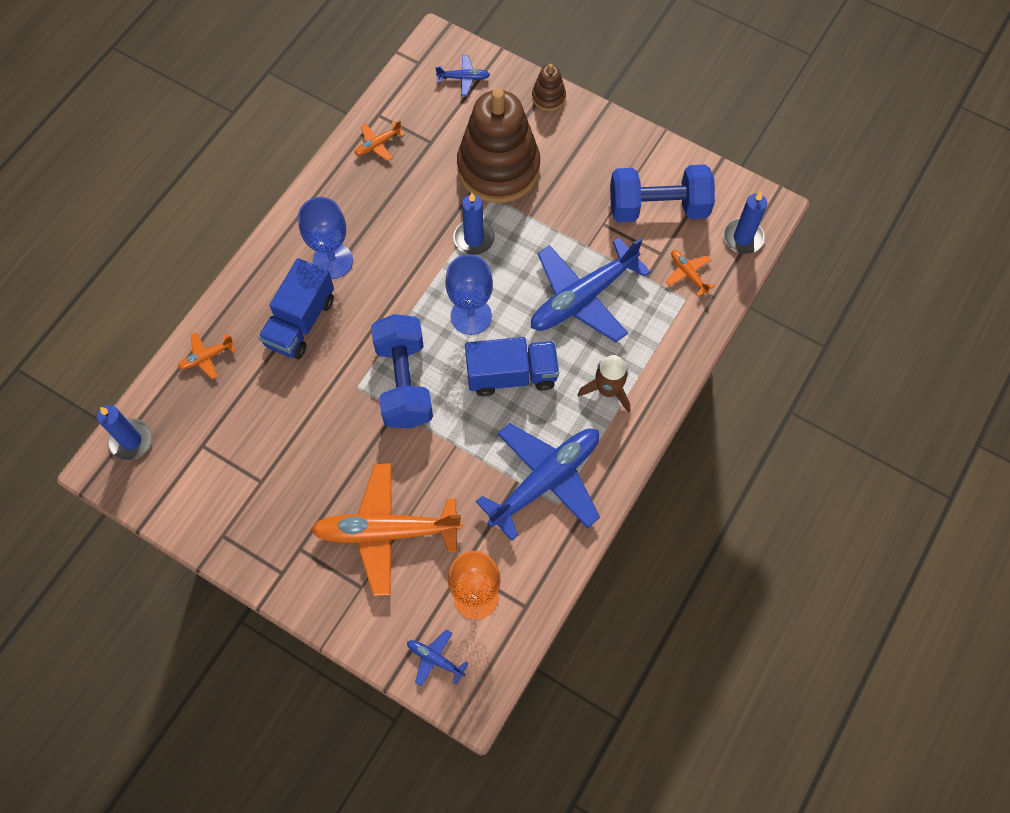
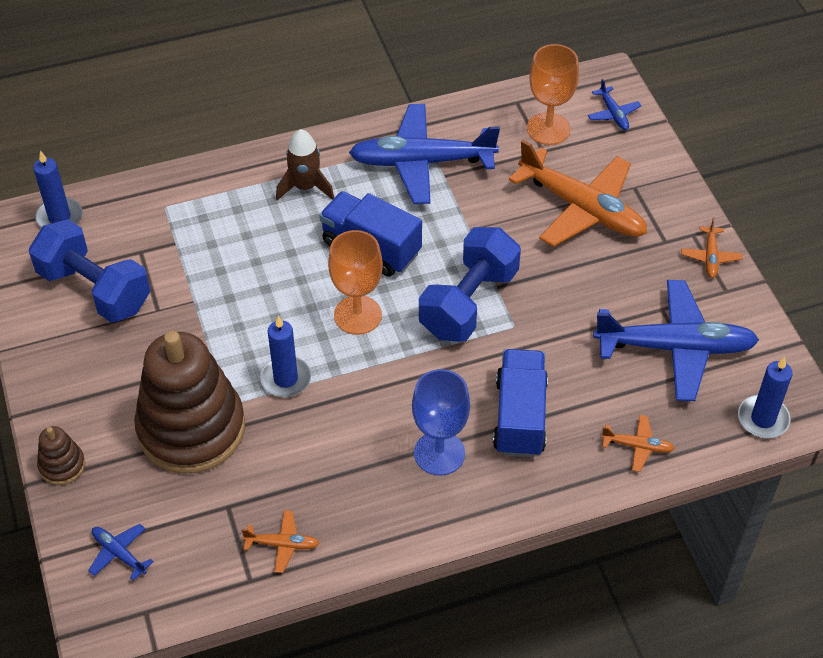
camera: 140 degrees left, 15 degrees down
(300, 322) = (519, 416): blue truck -> blue truck turned 60 degrees counterclockwise
(471, 316) = (357, 315): blue goblet -> orange goblet
(583, 297) = (245, 264): blue plane -> blue plane (675, 348)
(688, 274) = (139, 222): orange plane -> orange plane (710, 257)

